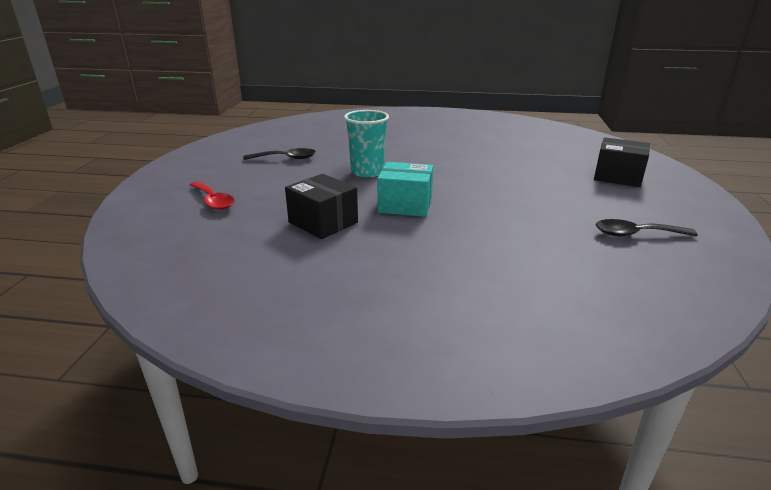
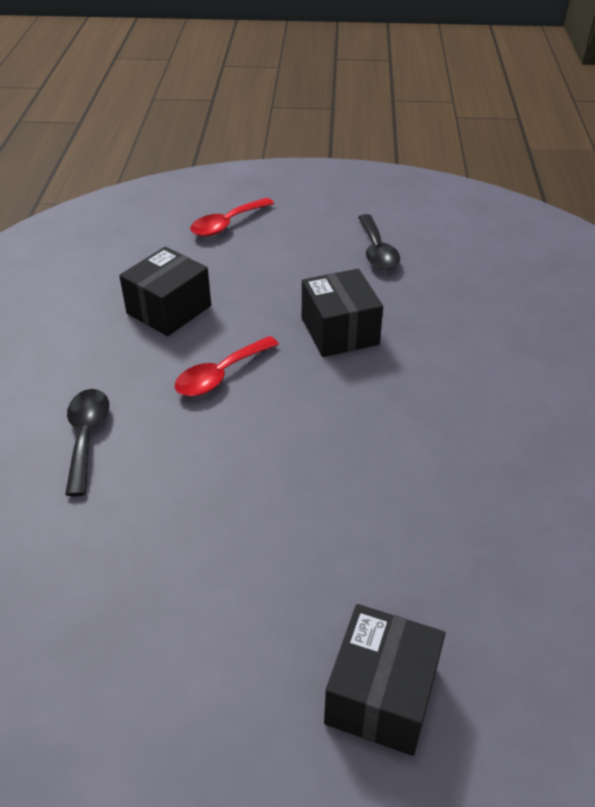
camera: 85 degrees right, 15 degrees up
(367, 172) = (339, 331): turquoise cup -> black box
(405, 205) = (220, 375): turquoise box -> red spoon
(636, 234) = (111, 647): black spoon -> black spoon (86, 436)

